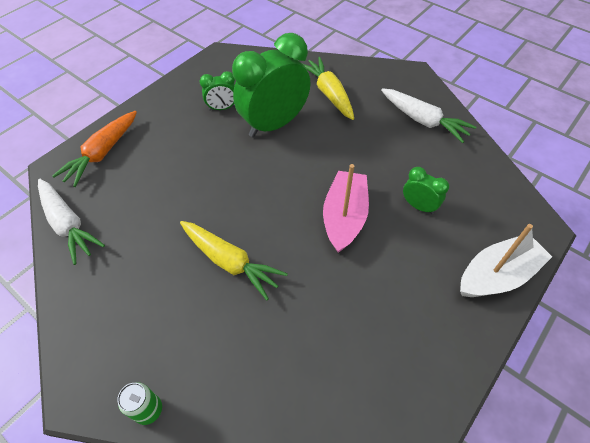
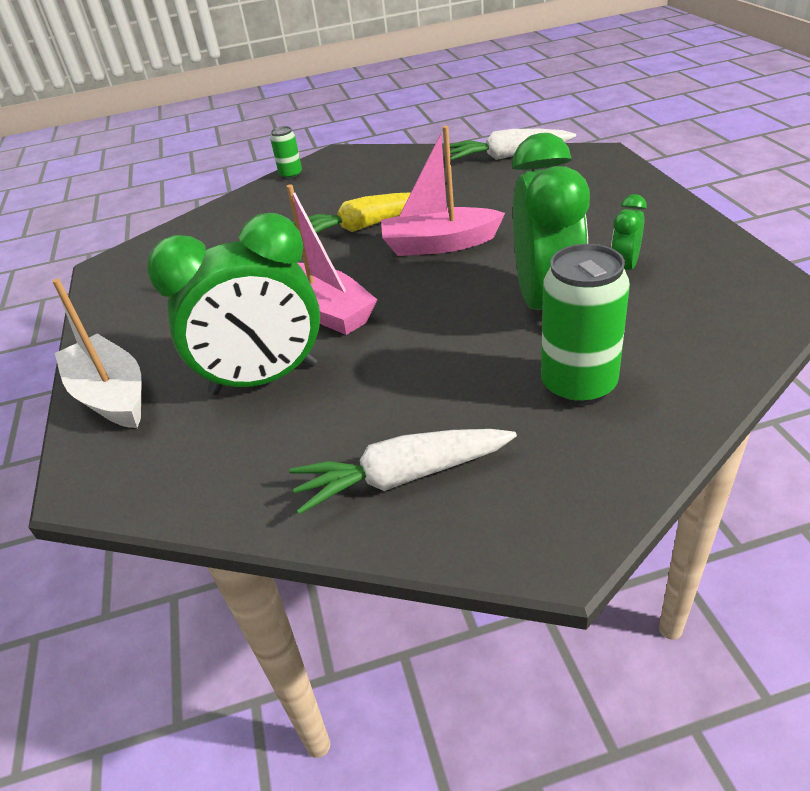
camera: 130 degrees right, 15 degrees down
(102, 153) = (600, 177): orange carrot -> none
(235, 199) = (439, 244): none -> pink boat
(329, 93) = (578, 386): yellow carrot -> green can
(419, 206) = (264, 379): green clock -> green clock, size x2.13
(497, 275) = (111, 395): white boat -> white boat turned 135 degrees clockwise

